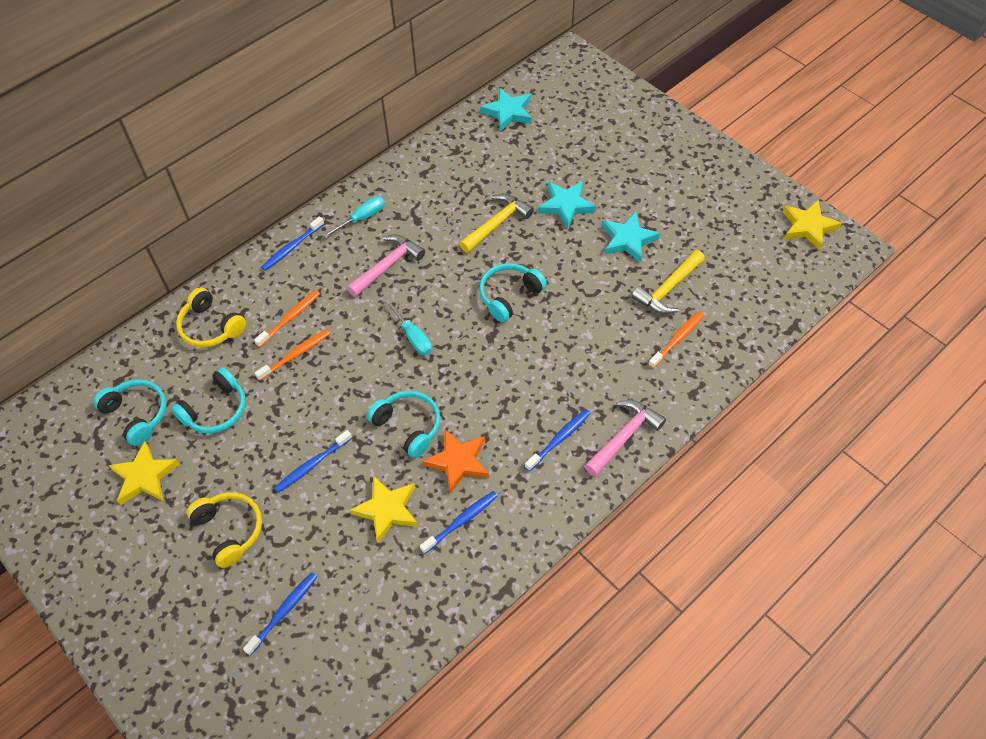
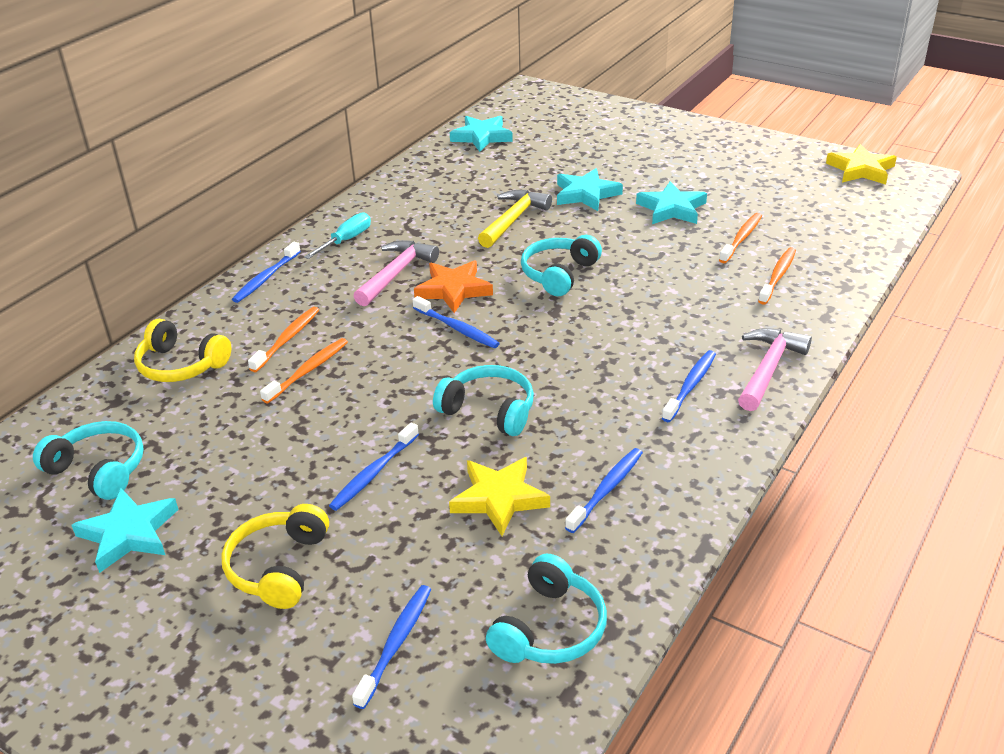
camera: 15 degrees left, 20 degrees down
(144, 477) = (129, 534): yellow star -> turquoise star
(216, 410) = (214, 443): turquoise headphones -> turquoise headphones (549, 628)
(229, 530) = (278, 567): yellow headphones -> yellow headphones turned 120 degrees counterclockwise
(413, 337) = (457, 328): turquoise screwdriver -> blue toothbrush
(458, 462) = (572, 432): orange star -> orange star (453, 290)
(668, 289) = (741, 238): yellow hammer -> orange toothbrush

